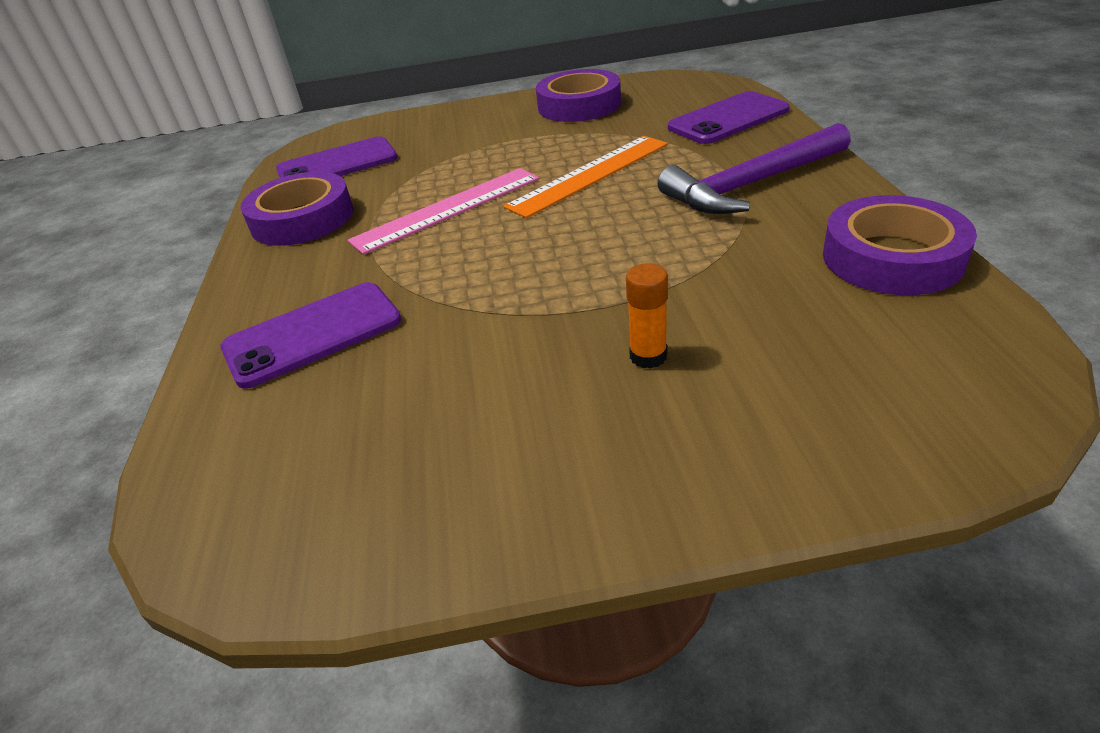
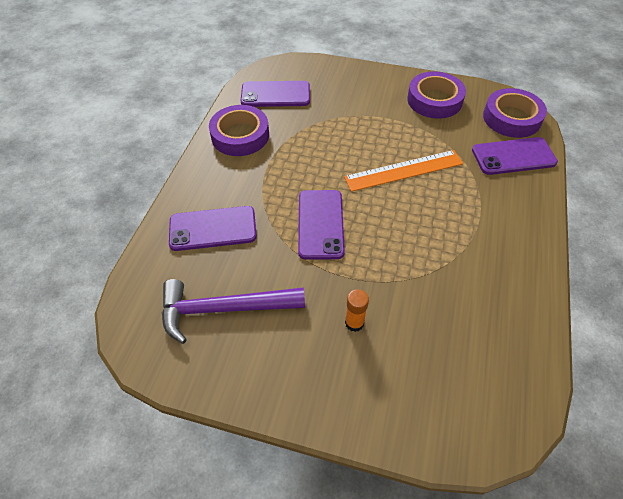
camera: 20 degrees right, 15 degrees up
(447, 209) = (315, 163): pink ruler -> none
(503, 266) = (320, 224): none -> purple phone
(751, 184) = (486, 223): purple hammer -> purple hammer (224, 309)
(892, 257) = (520, 319): purple tape -> purple tape (511, 118)

